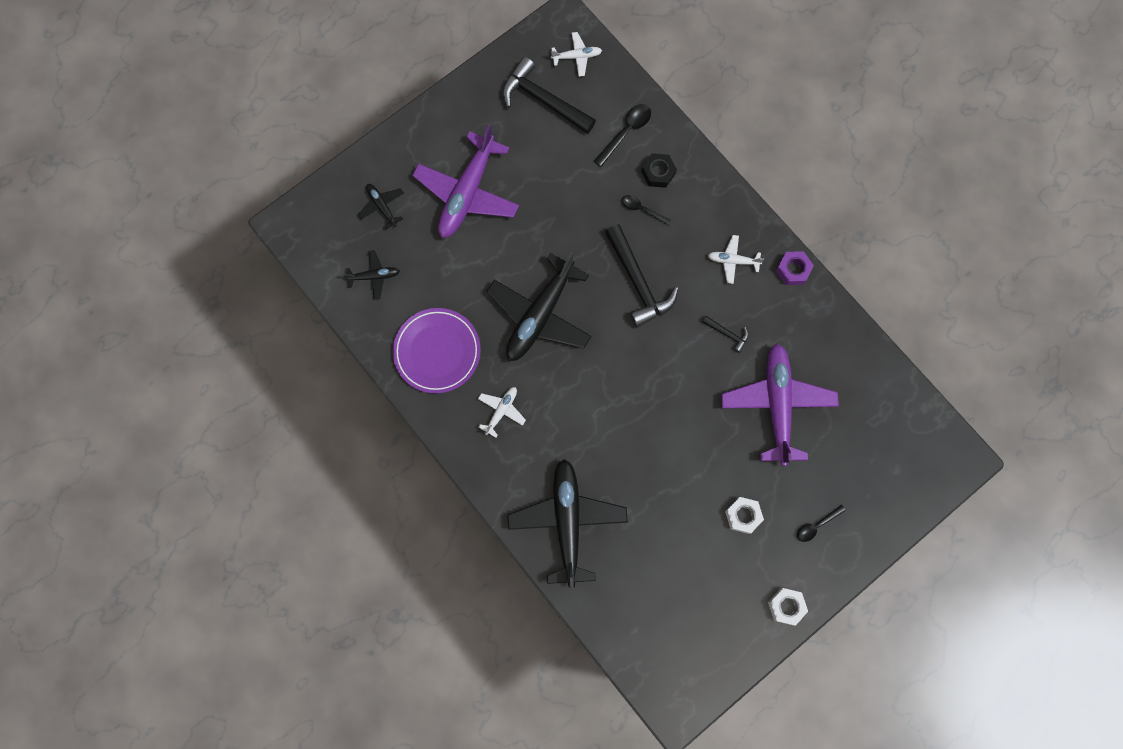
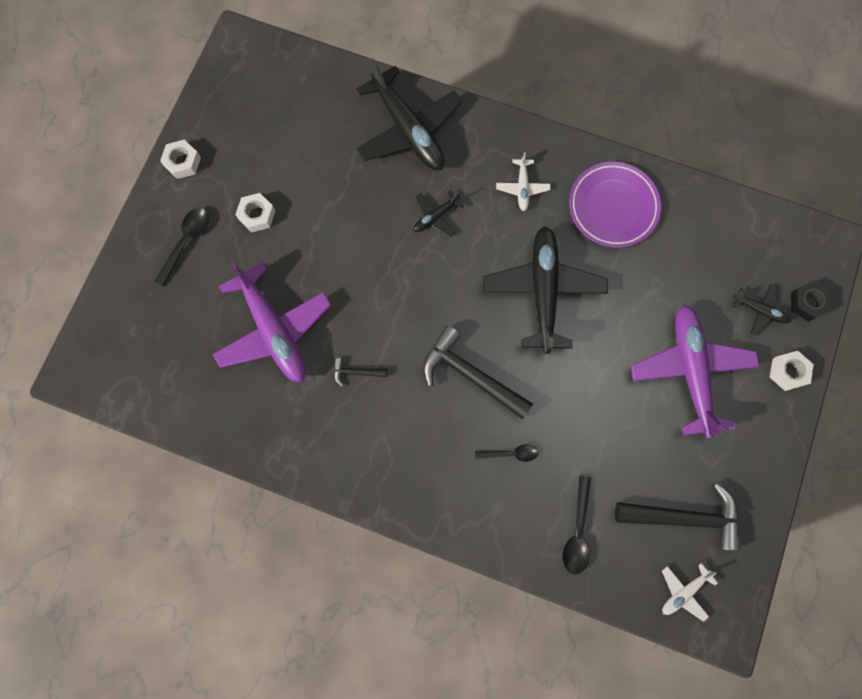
camera: 150 degrees right, 0 degrees up
(374, 276) = (717, 241): black plane -> black plane (435, 217)
(395, 152) = (787, 372): none -> white nut
(658, 173) = (517, 504): black nut -> black nut (807, 303)
(732, 261) = (389, 450): white plane -> none
(793, 270) = (323, 476): purple nut -> none
(816, 525) = (186, 242): black spoon -> black spoon, size x1.51

